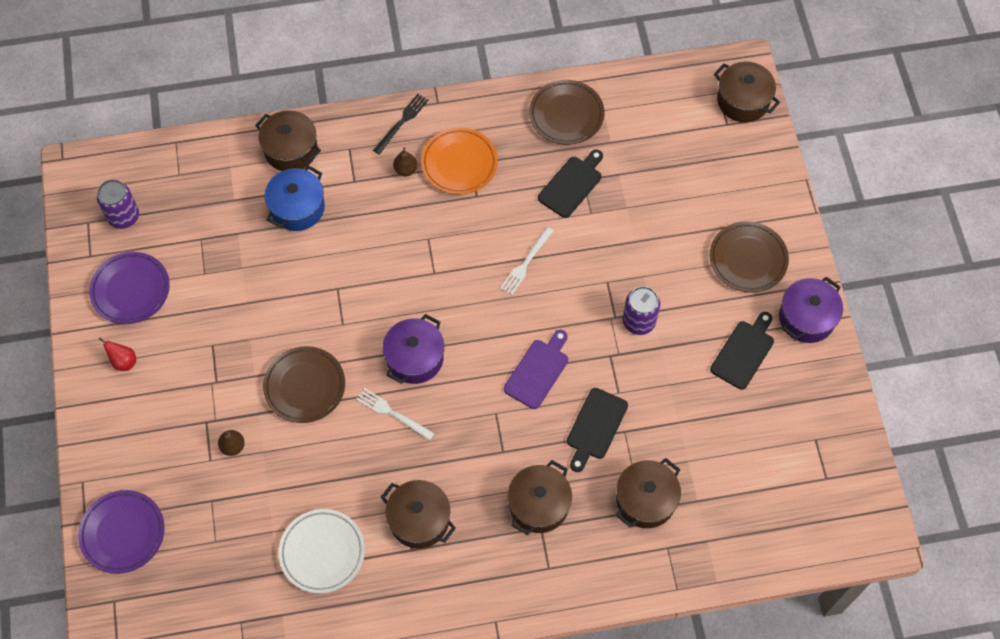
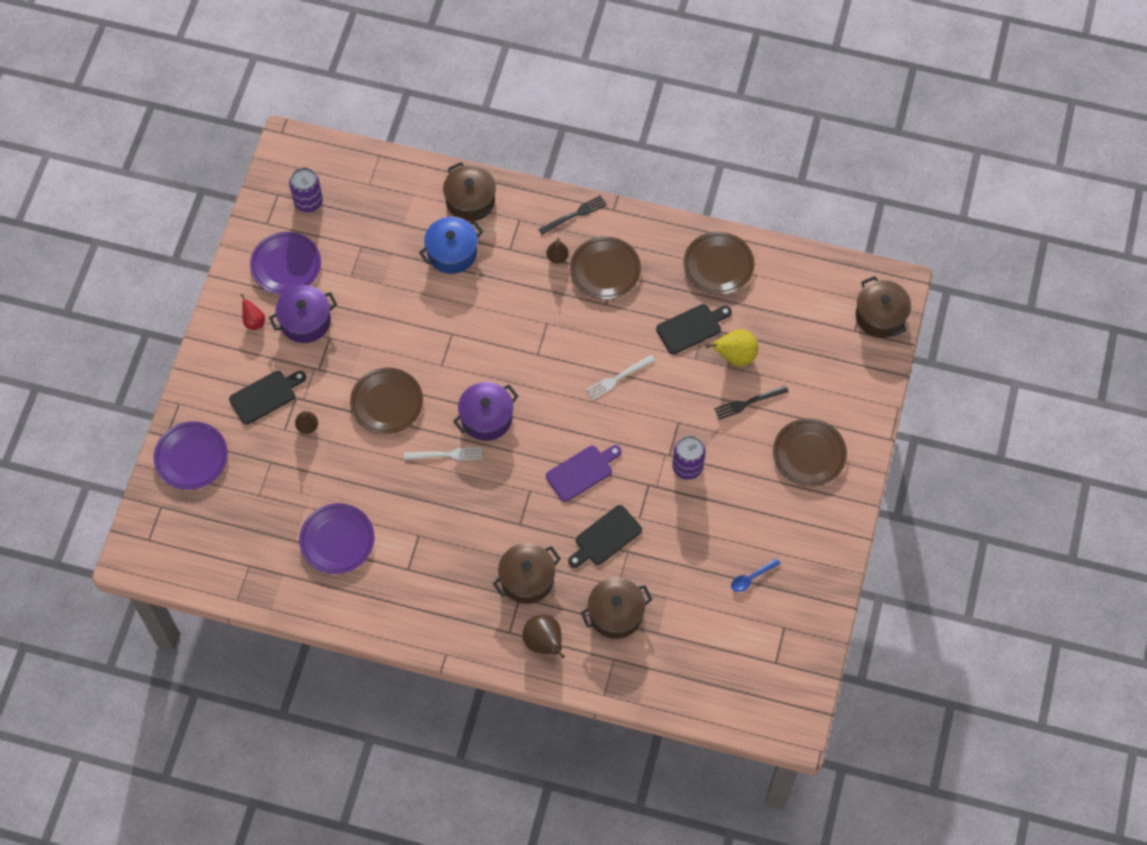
camera: 25 degrees right, 0 degrees up
(322, 552) = (337, 540): white plate -> purple plate
(392, 413) = (446, 455): white fork -> white fork turned 120 degrees clockwise
(419, 520) = (425, 549): brown pot -> none
(459, 163) = (605, 270): orange plate -> brown plate
(590, 563) = (544, 643): none -> brown pear
(628, 195) = (735, 356): none -> yellow pear
(664, 234) = (748, 402): none -> black fork
(744, 352) = (763, 530): black cutting board -> black cutting board (265, 396)
(758, 404) = (751, 578): none -> blue spoon
(806, 318) = (832, 525): purple pot -> purple pot (305, 321)

